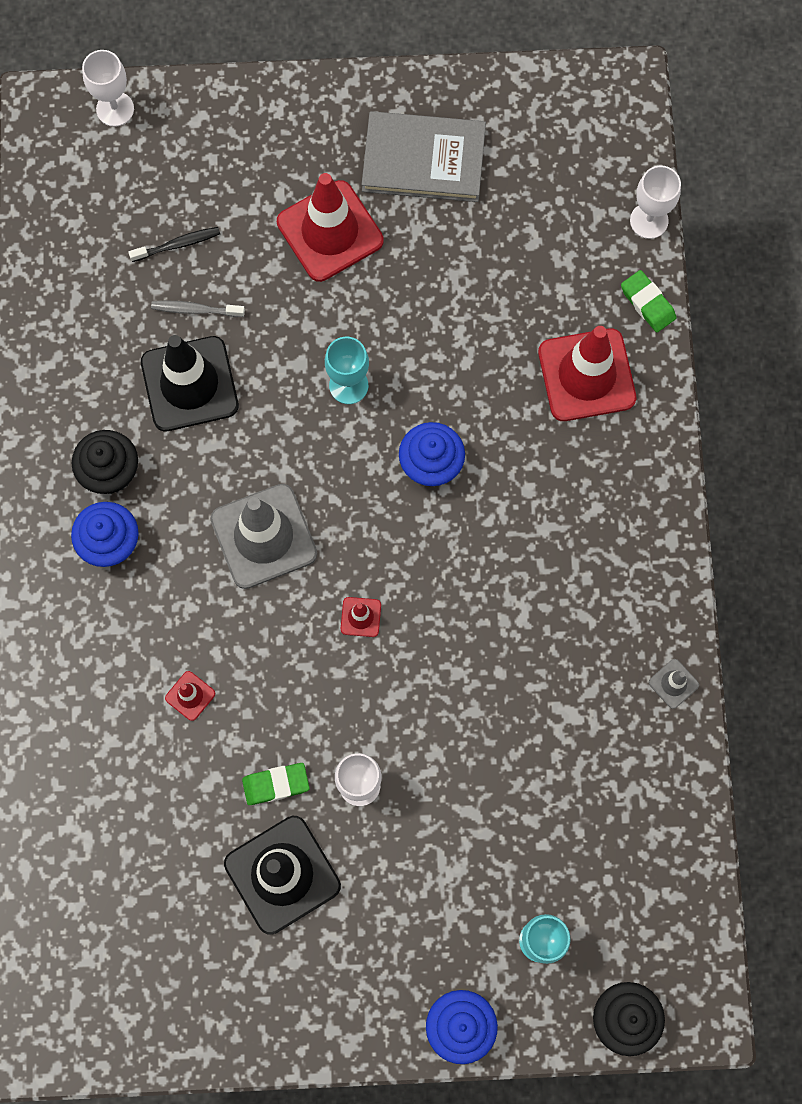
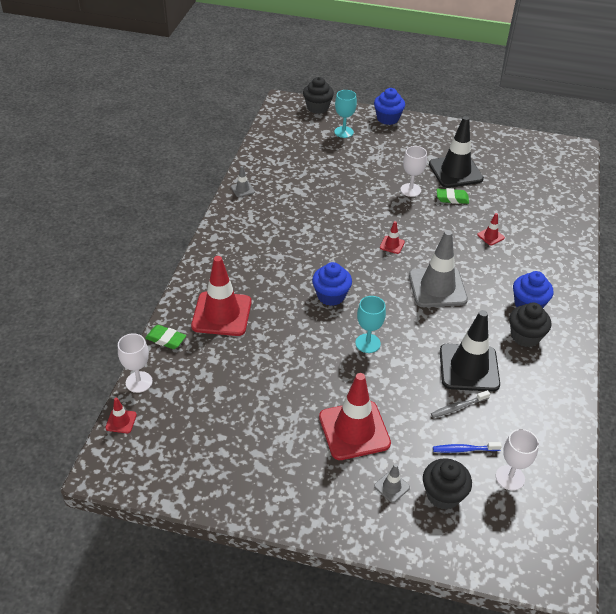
camera: 165 degrees left, 30 degrees down
(115, 109) = (500, 560): white goblet -> white goblet (510, 477)
(178, 244) = (464, 449): black toothbrush -> blue toothbrush
(195, 172) = (443, 494): none -> black cupcake
(195, 309) = (458, 407): grey toothbrush -> grey toothbrush turned 135 degrees clockwise
(262, 165) = (391, 487): none -> grey traffic cone
(423, 160) = (272, 458): grey book -> none
(641, 155) = (121, 421): none -> red traffic cone
(647, 303) = (166, 339): green eraser -> green eraser turned 45 degrees counterclockwise

